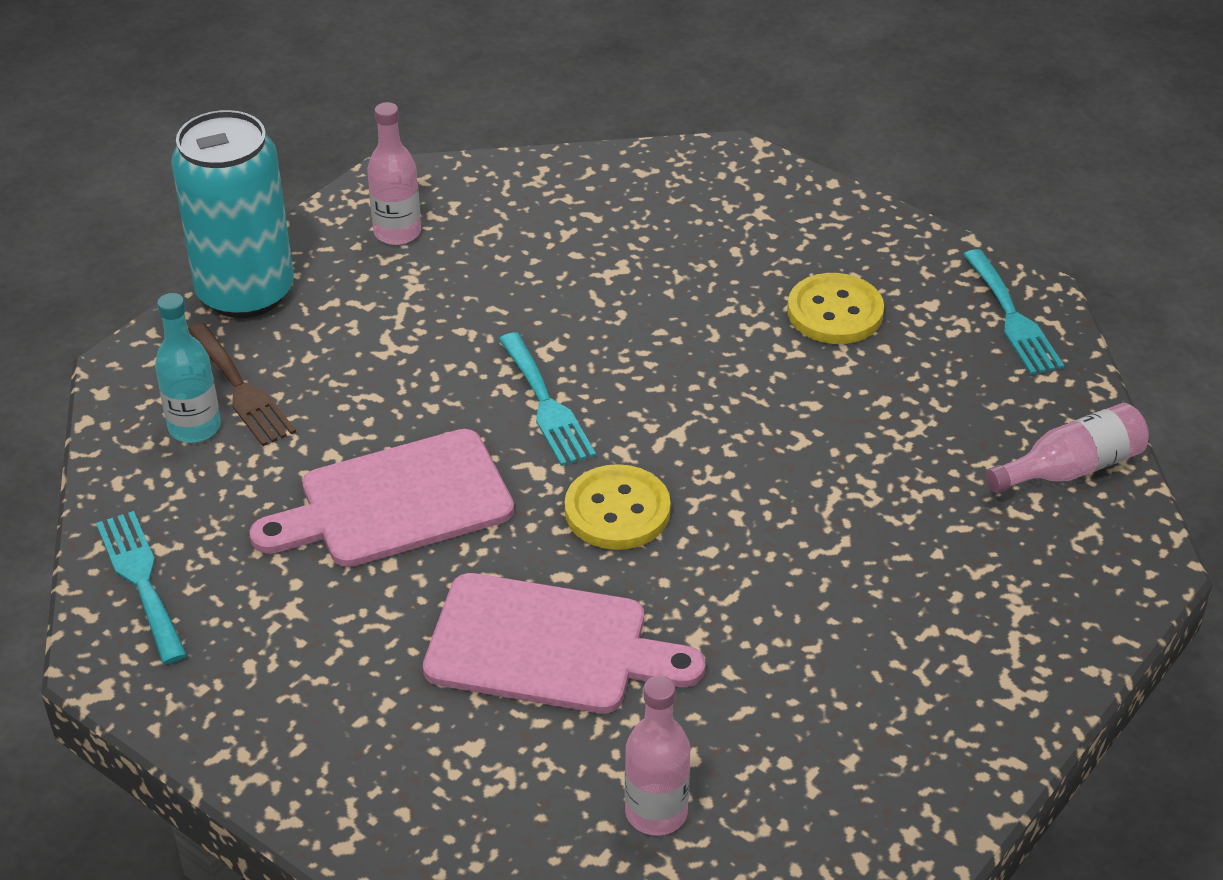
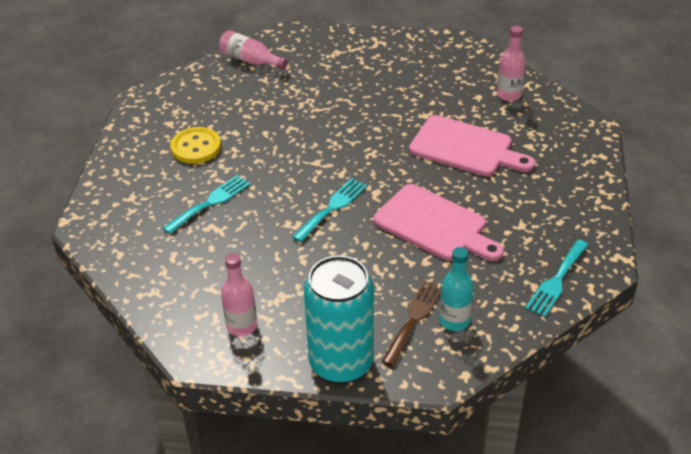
camera: 120 degrees left, 0 degrees up
(548, 646) = (465, 148): pink cutting board -> pink cutting board turned 135 degrees clockwise
(617, 511) = (378, 160): yellow button -> none
(1012, 318) = (163, 99): turquoise fork -> turquoise fork (210, 202)

